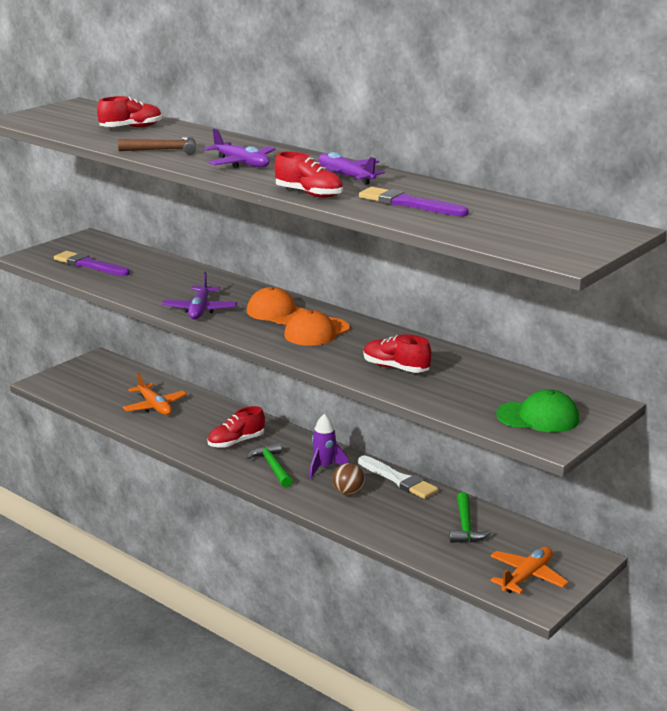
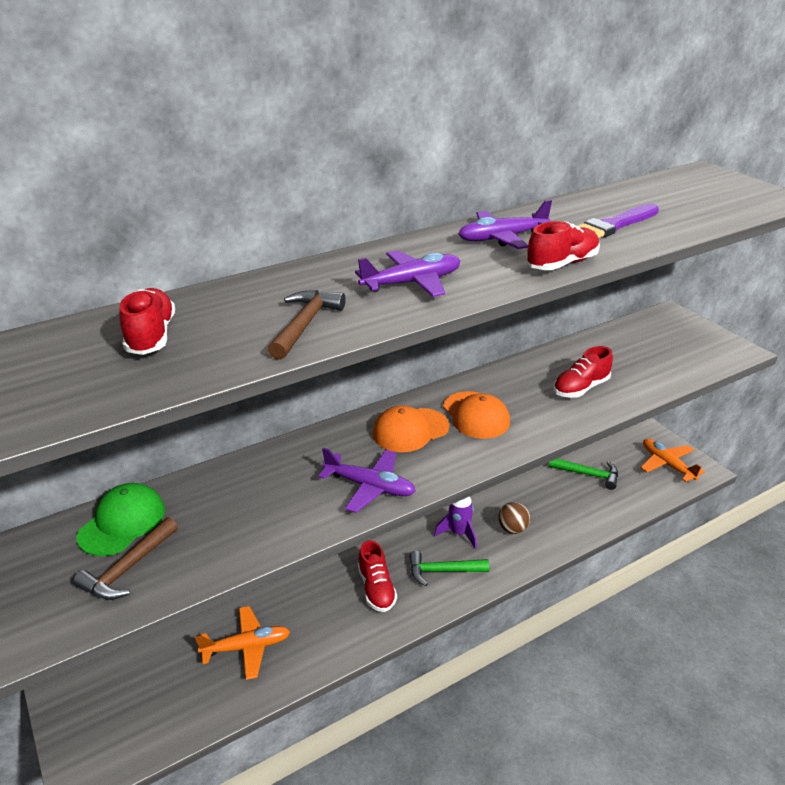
camera: 70 degrees left, 10 degrees up
(89, 265) = (128, 568): purple brush -> brown hammer
(399, 480) = (499, 491): white brush -> none
(538, 417) = (692, 345): green cap -> green cap (122, 522)

